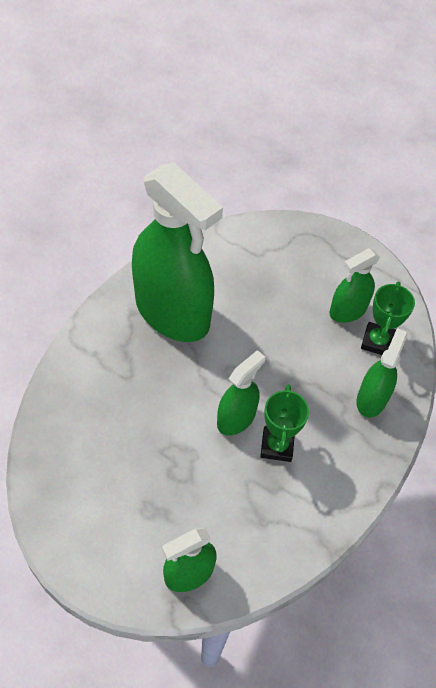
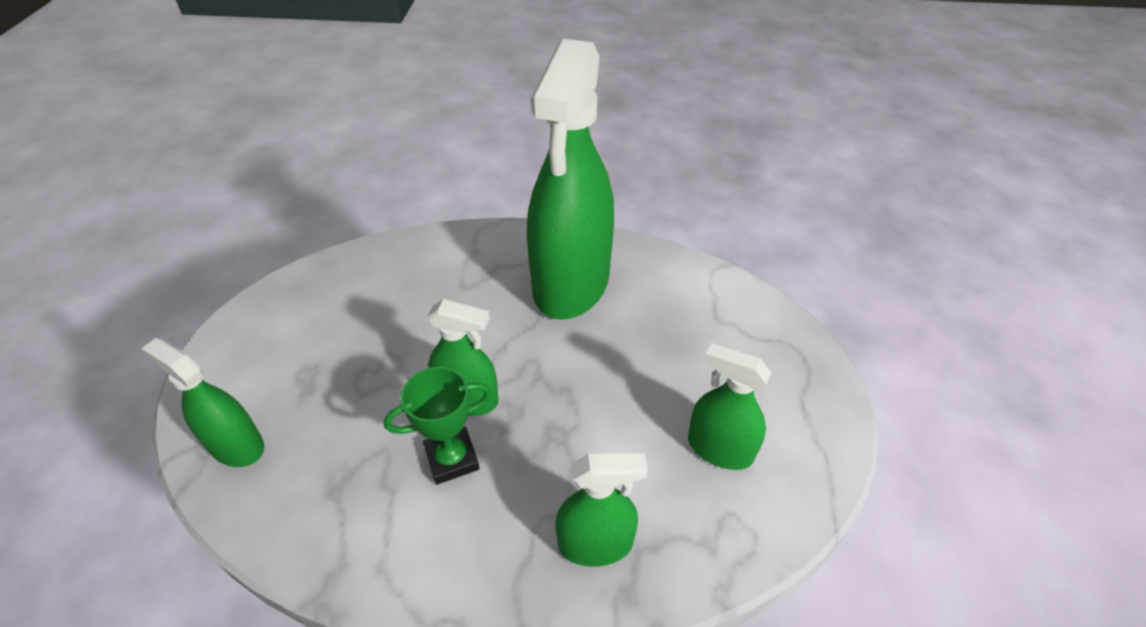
camera: 65 degrees right, 10 degrees down
(377, 341) = (699, 509): green trophy -> none

